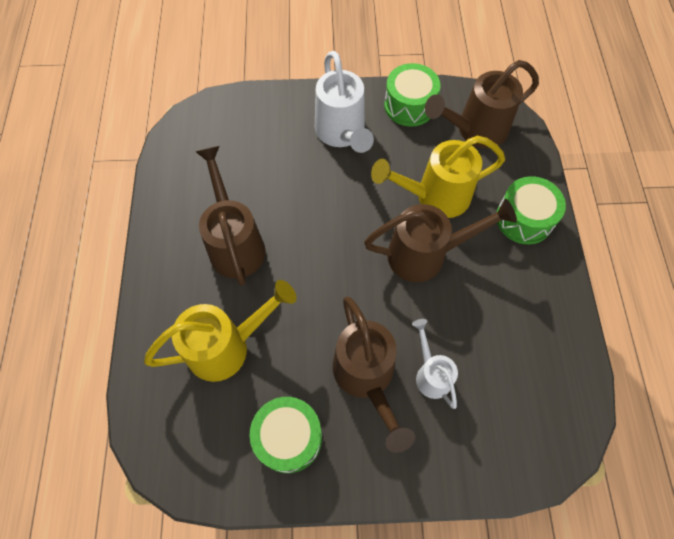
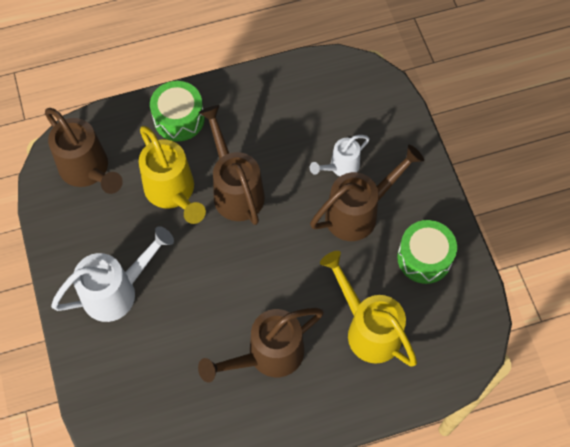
camera: 105 degrees left, 0 degrees up
(409, 105) = (68, 235): green drum -> none

